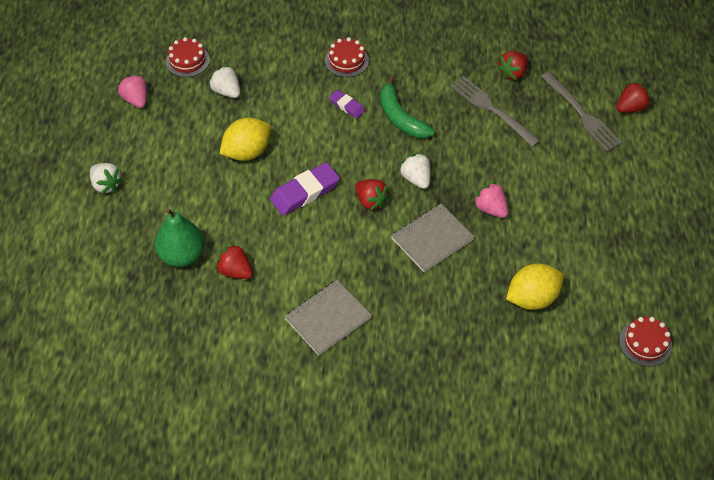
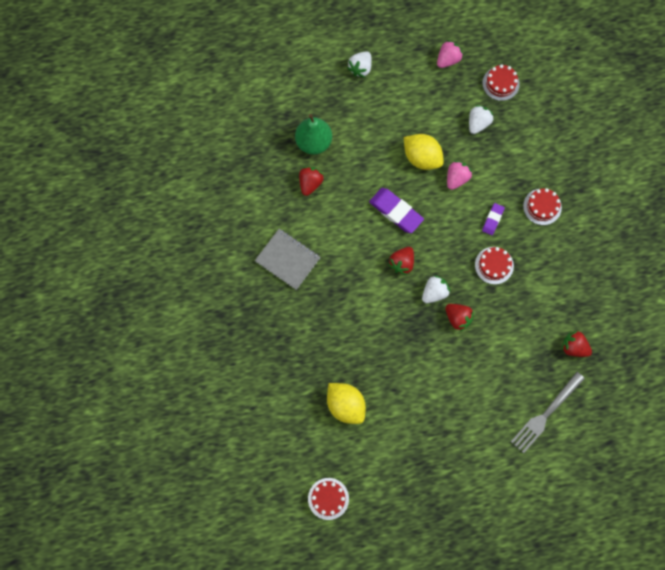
camera: 75 degrees right, 20 degrees up
(400, 117) = (494, 265): green banana -> red cake
(432, 239) = (379, 318): grey notebook -> none
(490, 209) = (421, 357): pink strawberry -> pink strawberry (456, 178)
(491, 109) = (526, 337): grey fork -> none
(630, 107) = (567, 456): red strawberry -> red strawberry (458, 318)

